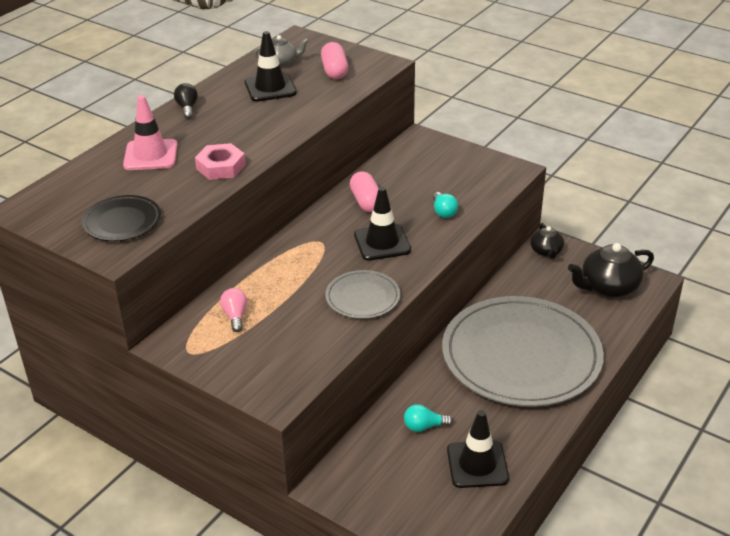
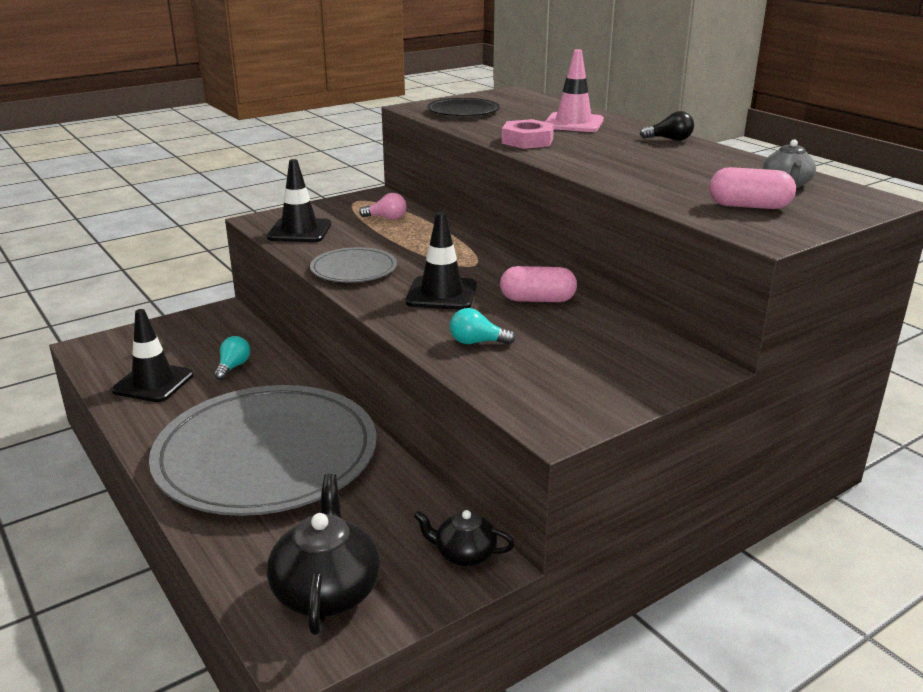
camera: 110 degrees right, 10 degrees down
(270, 88) = (707, 172): black traffic cone -> black traffic cone (299, 231)

